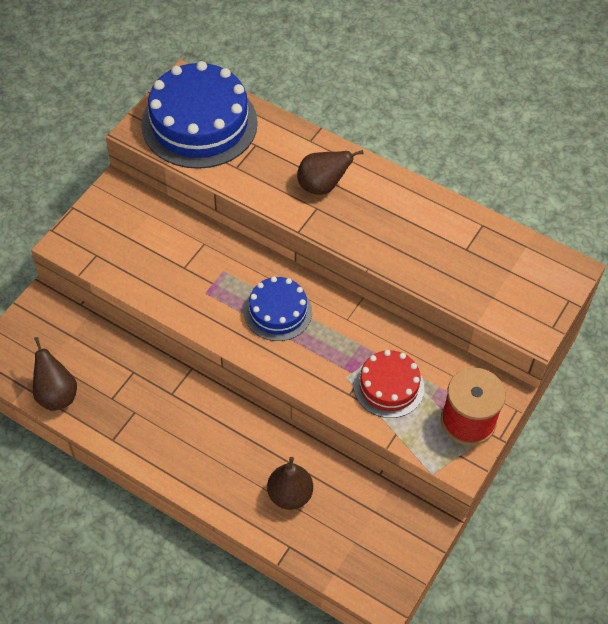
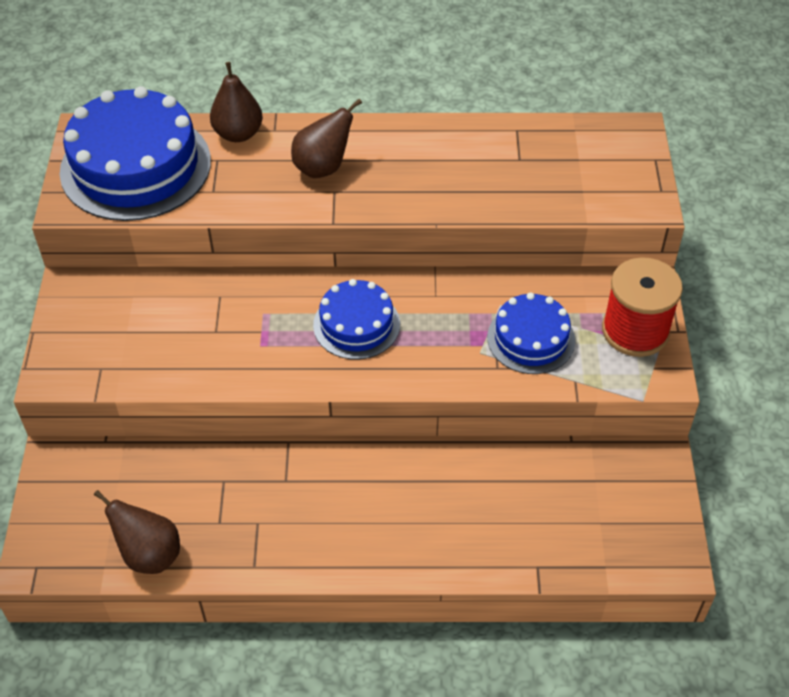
camera: 30 degrees left, 5 degrees down
(290, 495) = (496, 513): brown pear -> brown pear (238, 134)
(388, 386) = (531, 339): red cake -> blue cake

